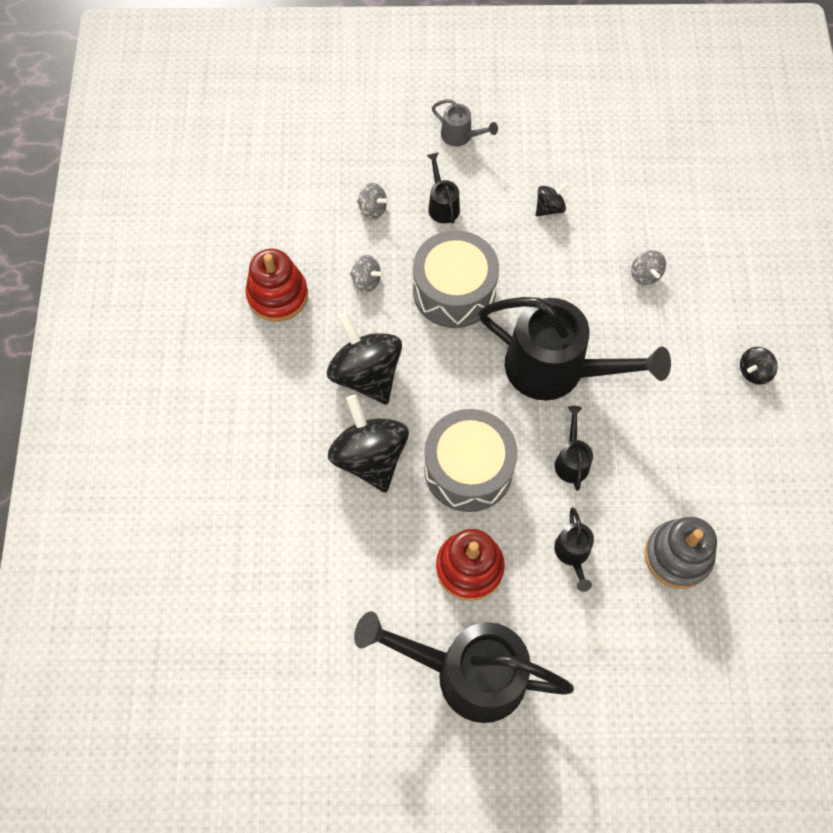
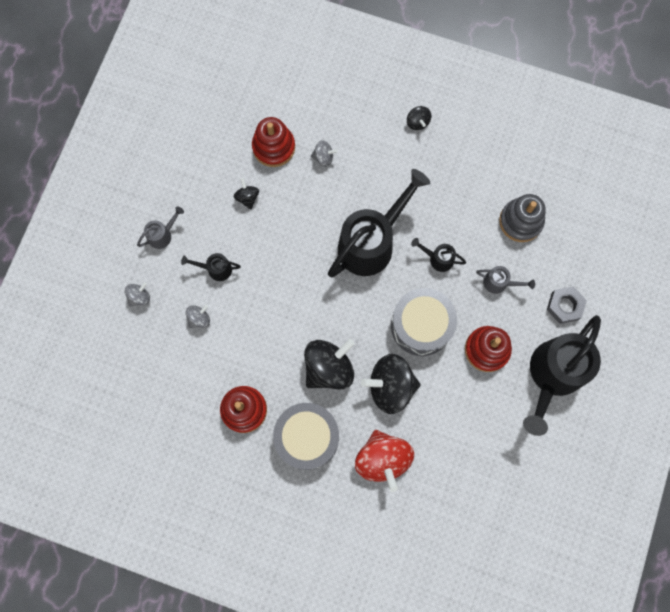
camera: 70 degrees left, 10 degrees up
(269, 479) = (382, 459): none -> red spinning top
(366, 281) = (256, 343): grey spinning top -> grey spinning top (139, 297)
(366, 374) = (329, 368): black spinning top -> black spinning top turned 150 degrees clockwise
(454, 291) = (288, 286): grey drum -> grey drum (307, 437)
(573, 554) = (499, 283): black watering can -> grey watering can
(578, 659) = (564, 306): none -> grey nut
(630, 214) = (273, 147): none -> red stacking toy

